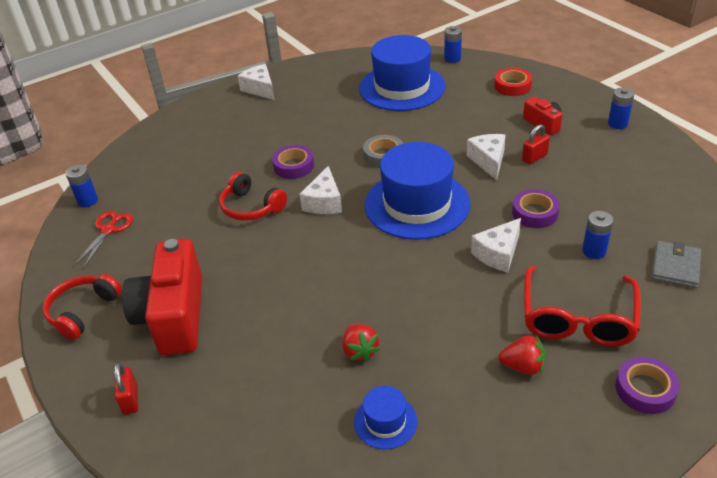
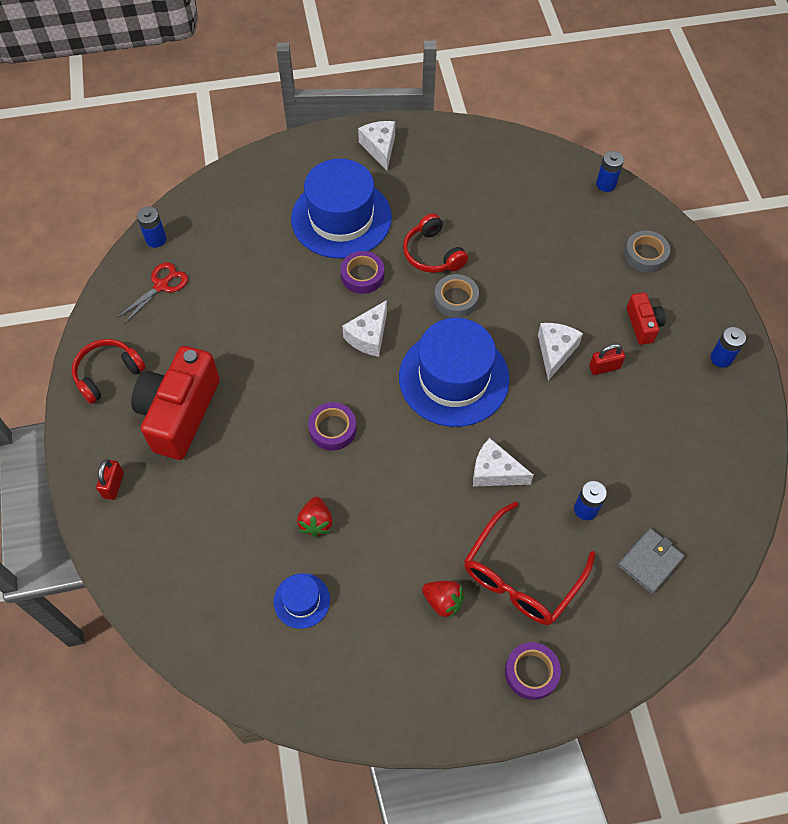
camera: 20 degrees right, 20 degrees up
(251, 207) = (299, 313): red headphones -> red headphones (432, 254)
(402, 87) = (527, 207): blue hat -> blue hat (341, 218)
(498, 254) = (495, 472): white cheese -> white cheese turned 45 degrees clockwise
(512, 86) = (645, 255): red tape -> grey tape
(535, 213) = (559, 439): purple tape -> purple tape (332, 429)

